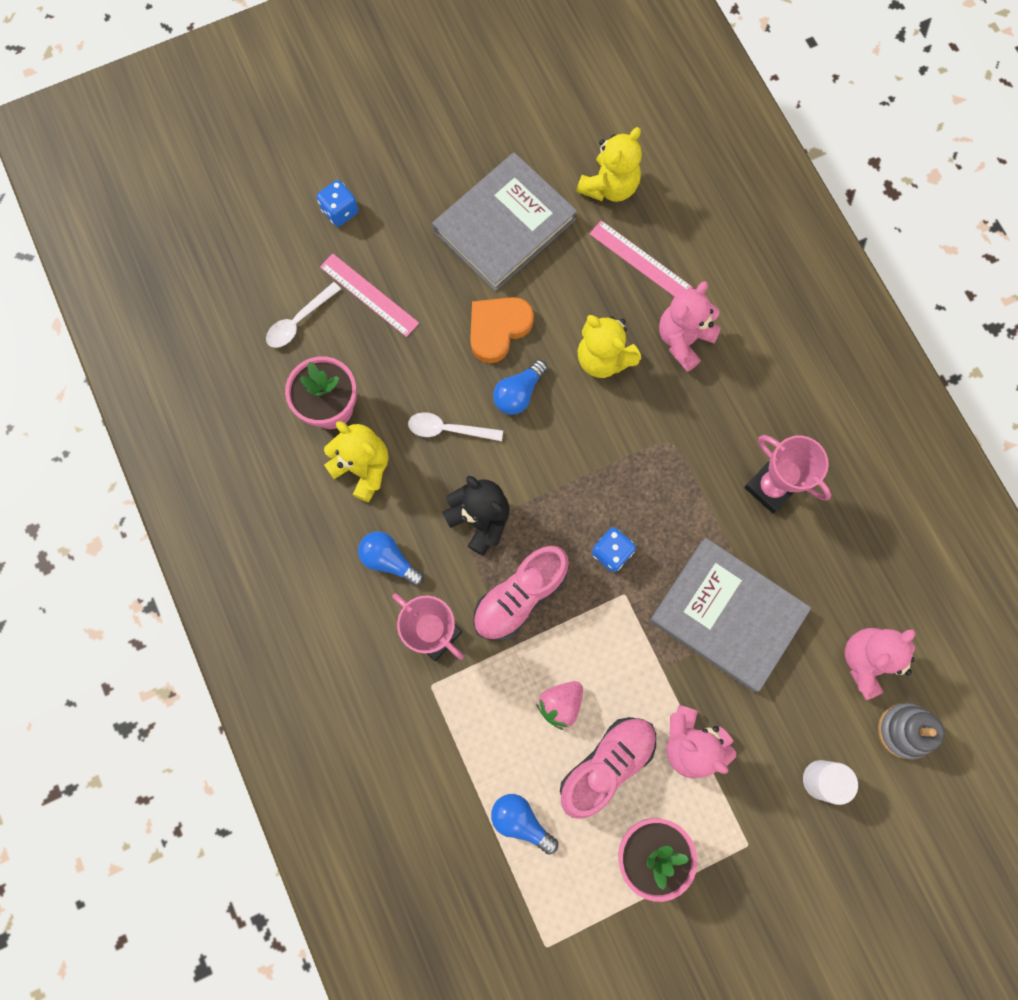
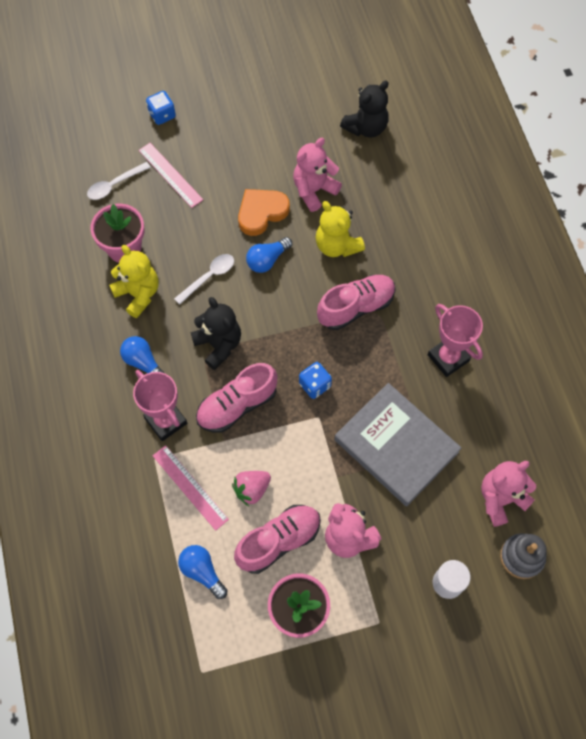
camera: 10 degrees right, 10 degrees down
(448, 429) = (209, 277): white spoon -> white spoon turned 120 degrees clockwise
(504, 225) = (282, 142): grey book -> none
(609, 187) = (366, 127): yellow teddy bear -> black teddy bear
(640, 260) = (379, 181): pink ruler -> pink ruler (190, 487)
(643, 439) = (356, 307): none -> pink shoe
(683, 340) = (401, 242): pink teddy bear -> pink teddy bear (314, 190)

